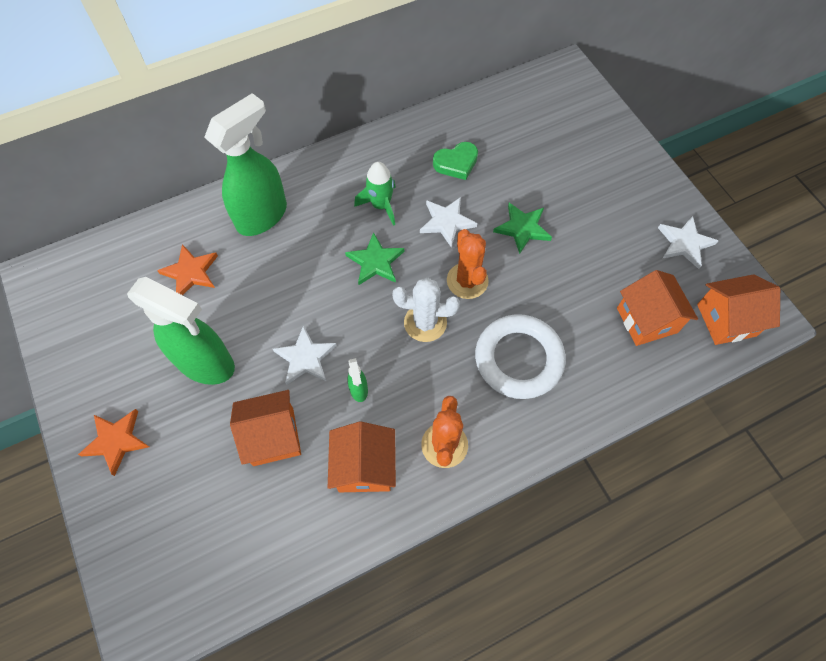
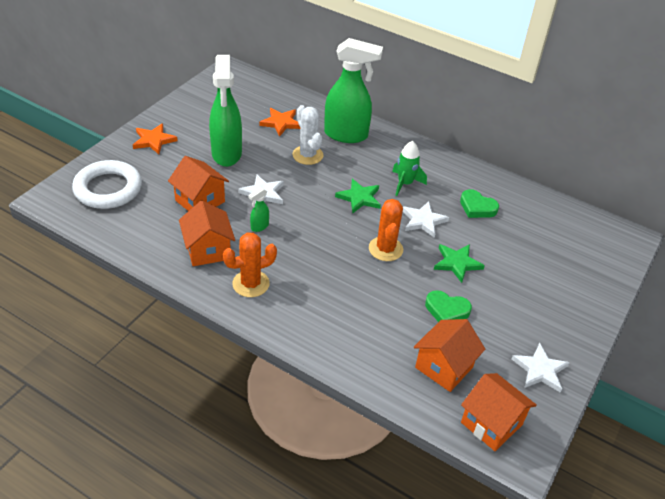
camera: 55 degrees right, 20 degrees down
(364, 467) = (208, 250): orange house -> orange house turned 75 degrees counterclockwise
(425, 323) = (334, 240): white cactus -> white cactus (307, 155)
(467, 281) = (385, 249): orange cactus -> orange cactus turned 45 degrees counterclockwise
(518, 359) = (346, 300): white ring -> white ring (108, 189)
(578, 275) = (446, 310): none -> green heart

